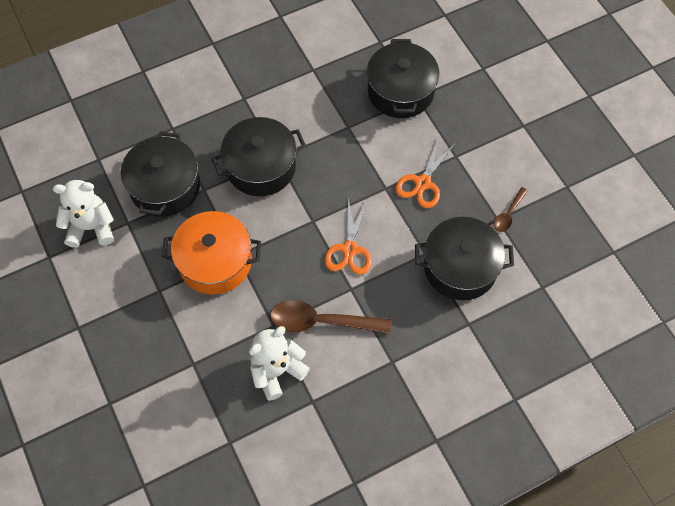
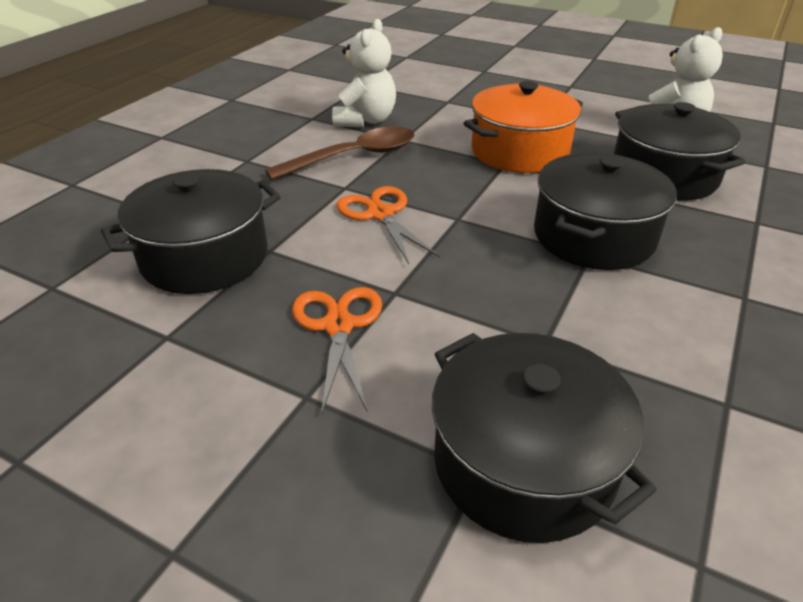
camera: 145 degrees right, 25 degrees down
(508, 214) = (147, 353): brown spoon -> none

